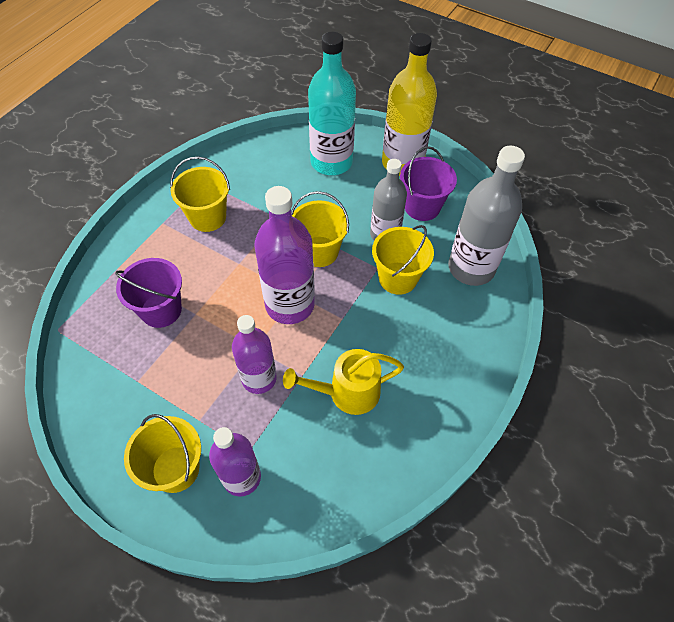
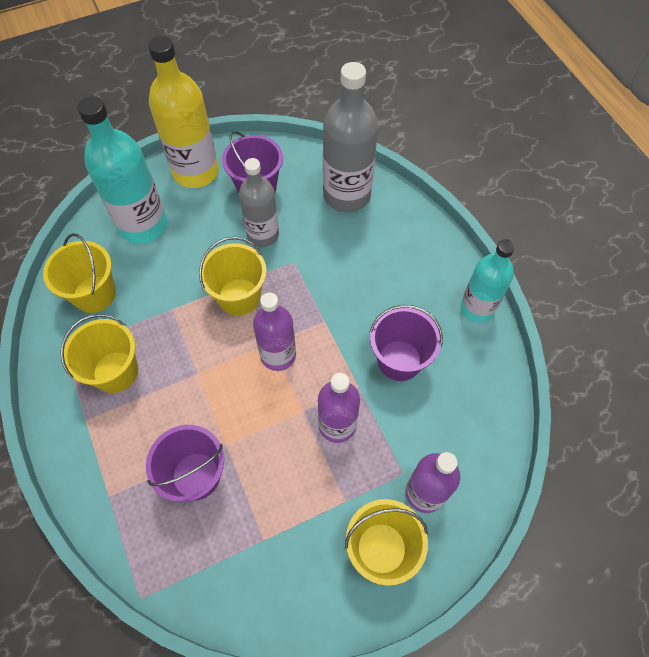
camera: 55 degrees left, 5 degrees up
(290, 304) = (278, 355): purple bottle -> purple bottle, size x0.66
(347, 392) = (399, 360): yellow watering can -> purple bucket
(398, 278) = (316, 253): yellow bucket -> yellow bucket (94, 294)
(446, 428) = (477, 308): none -> turquoise bottle

